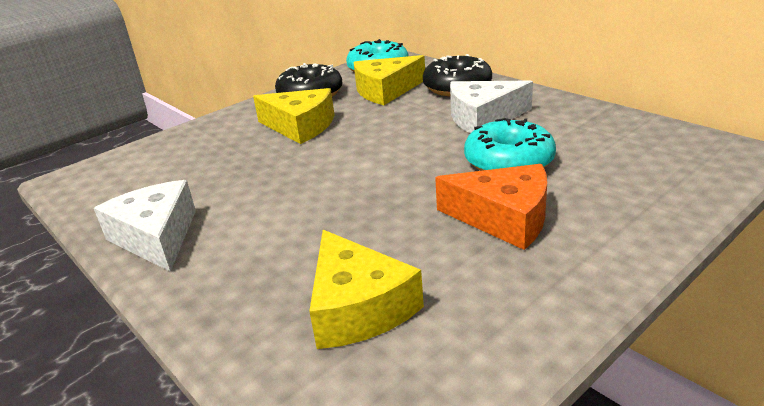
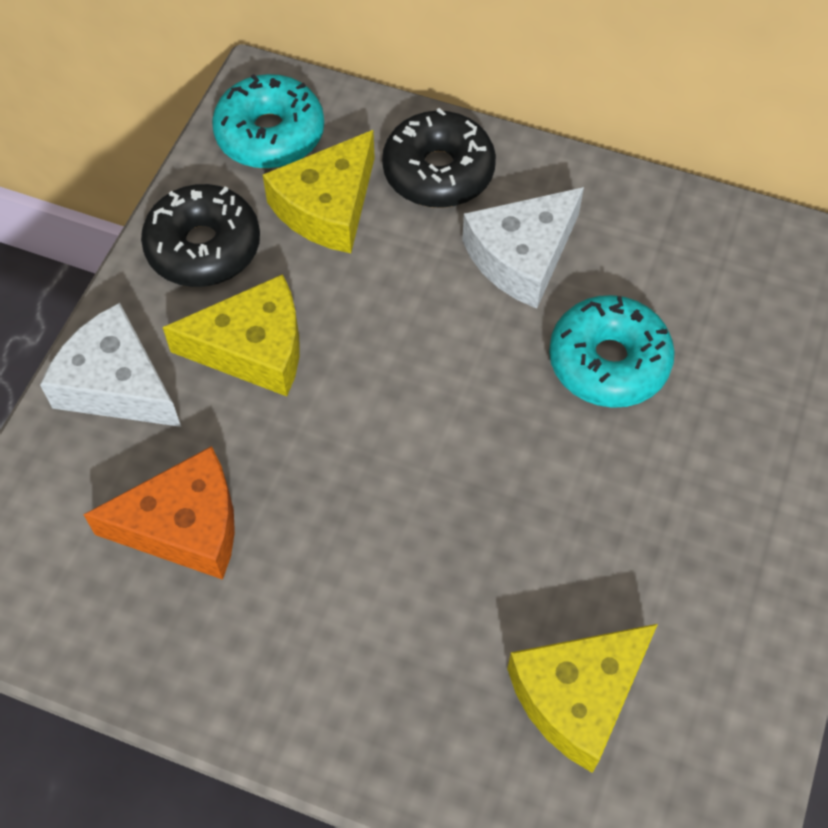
camera: 30 degrees left, 30 degrees up
(156, 237) = (236, 671): white cheese -> white cheese (116, 384)
(358, 307) = (578, 697): yellow cheese -> yellow cheese turned 105 degrees clockwise
(504, 218) = (657, 485): orange cheese -> orange cheese (184, 525)

